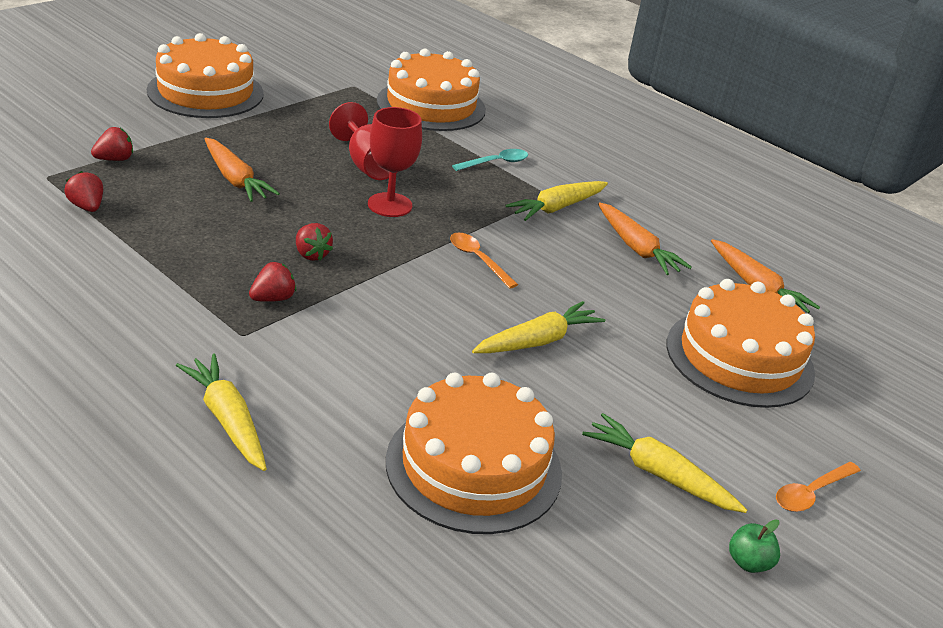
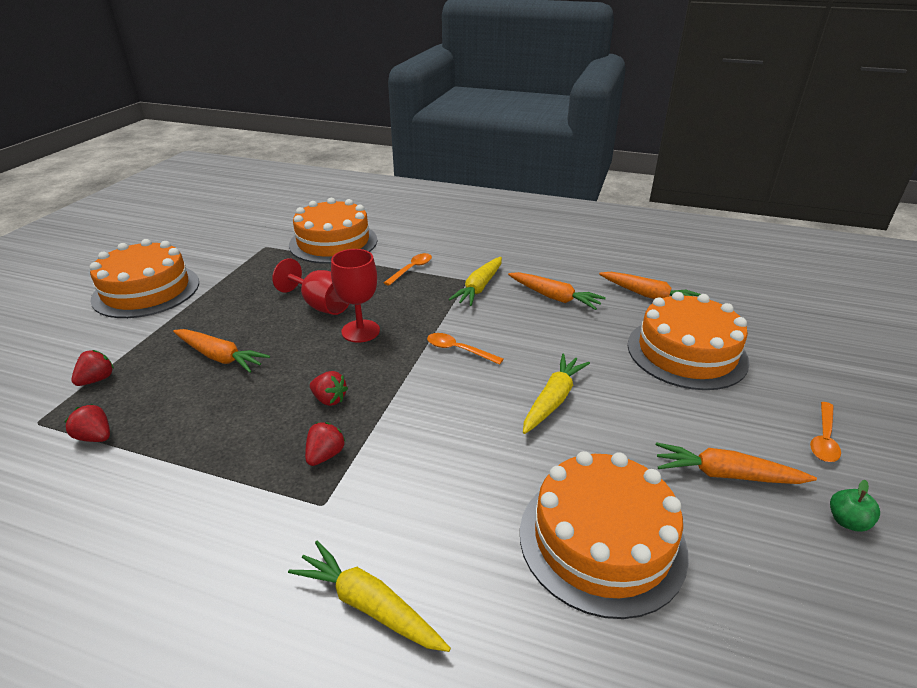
camera: 20 degrees left, 0 degrees up
(496, 163) = (411, 269): turquoise spoon -> orange spoon
(658, 474) = (726, 474): yellow carrot -> orange carrot

